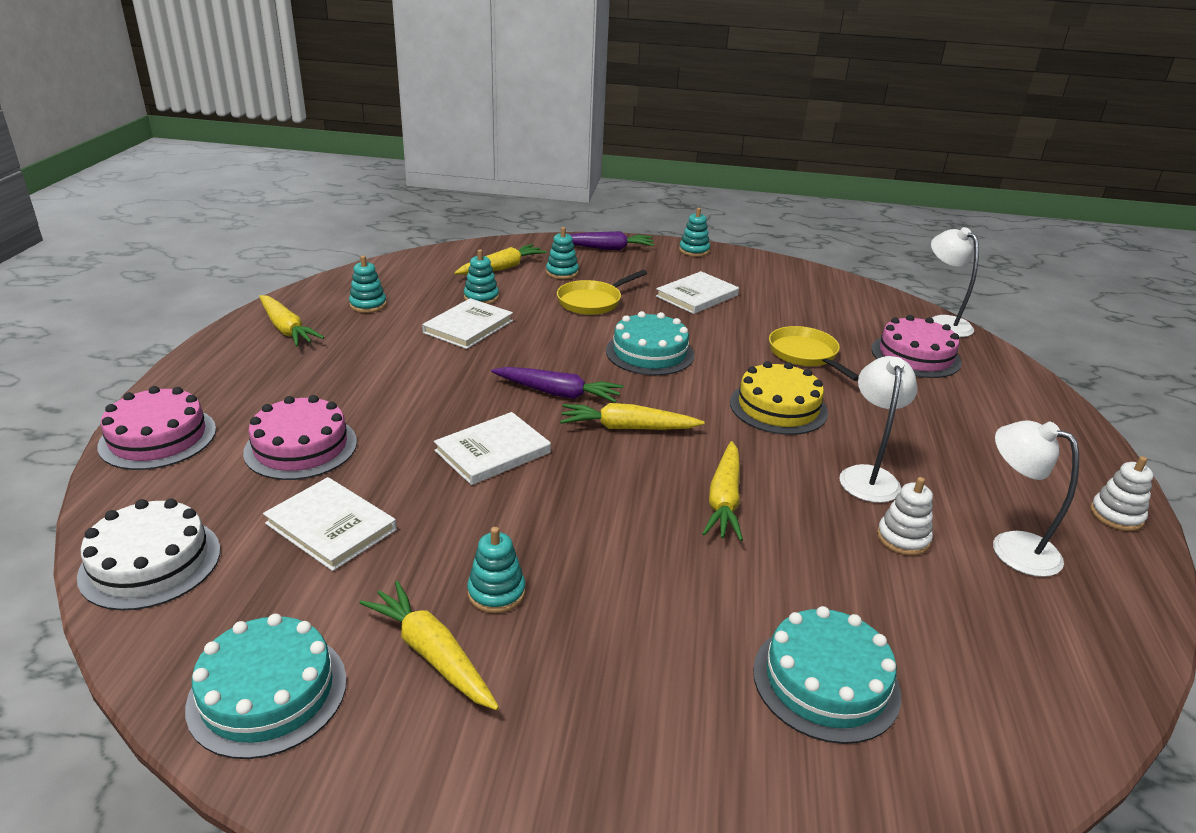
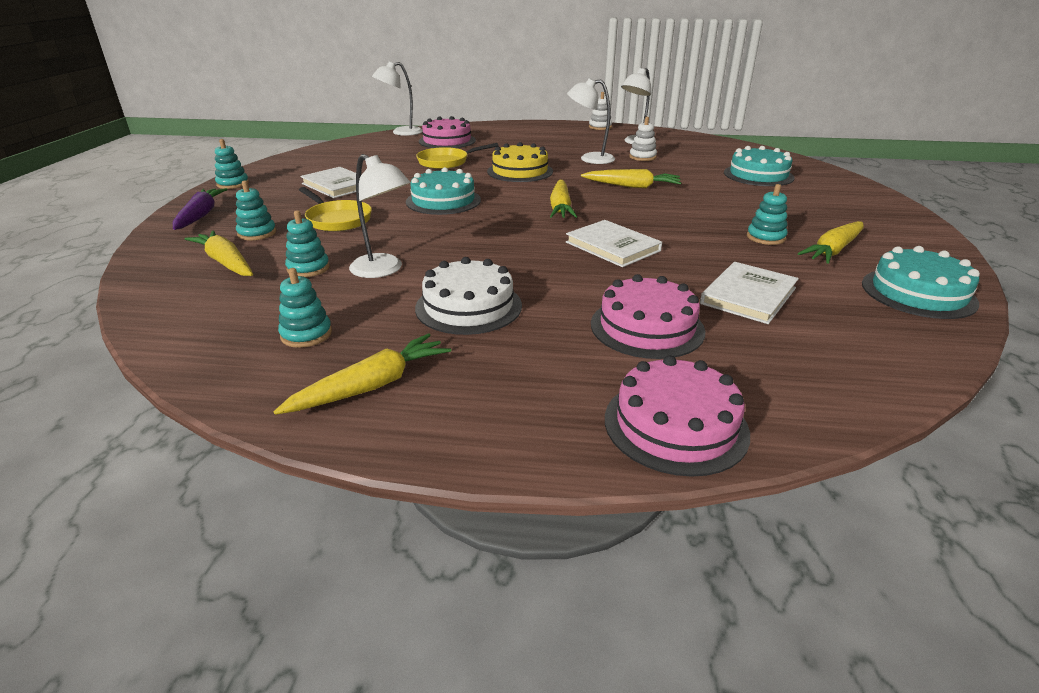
camera: 90 degrees left, 0 degrees up
(150, 562) = (863, 369): white cake -> white cake (468, 306)
(468, 327) = (383, 270): white book -> white lamp
(558, 393) = (516, 228): purple carrot -> none

